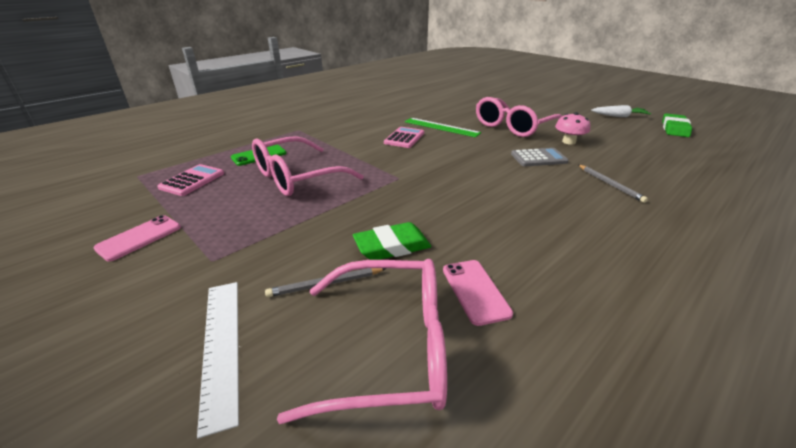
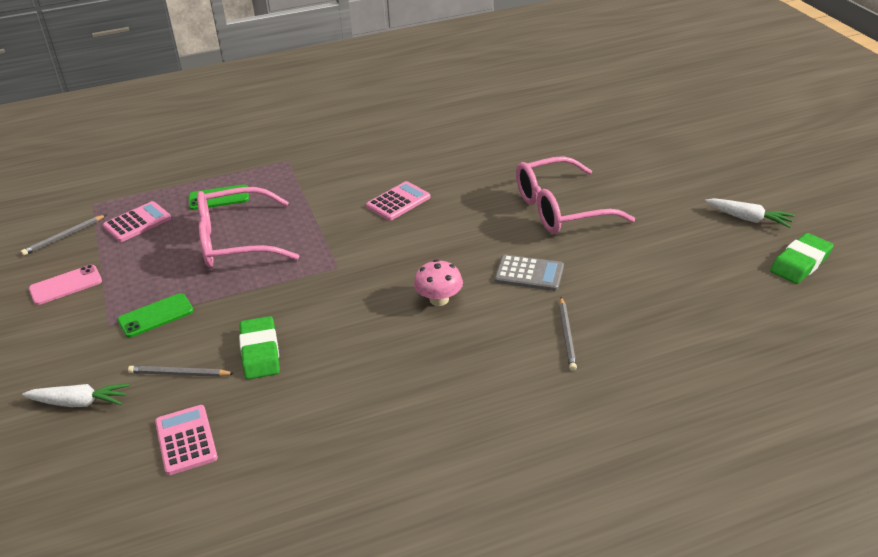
camera: 25 degrees right, 5 degrees up
(117, 202) = (64, 237): none -> grey pencil
(222, 345) = (79, 402): white ruler -> white carrot
(260, 241) = (156, 316): none -> green phone
(388, 347) = (186, 440): pink glasses -> pink calculator
(392, 246) = (260, 352): green eraser -> green eraser turned 75 degrees clockwise
(441, 127) = (462, 190): green ruler -> none
(475, 291) = (290, 416): pink phone -> none
(568, 142) = (604, 254): pink mushroom -> pink mushroom (439, 299)

